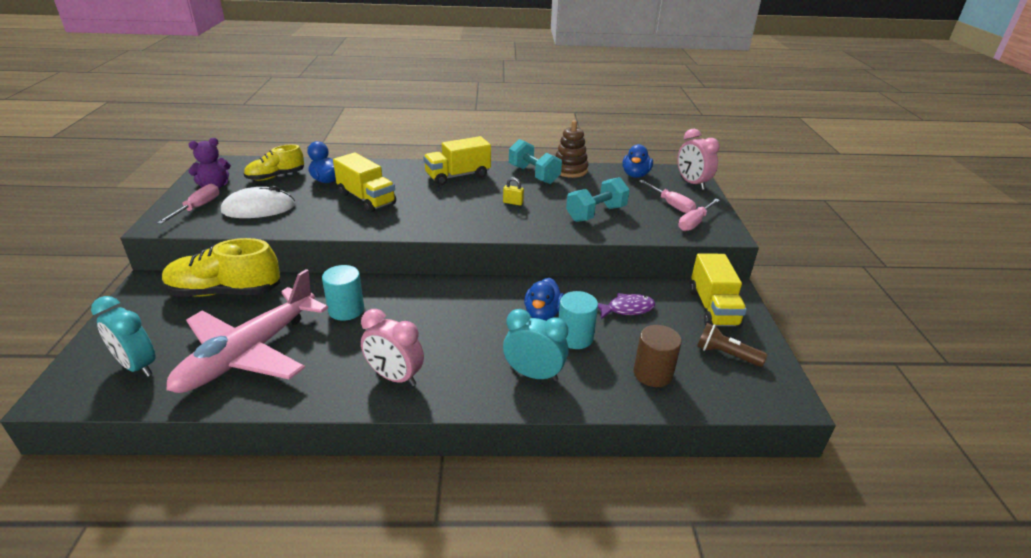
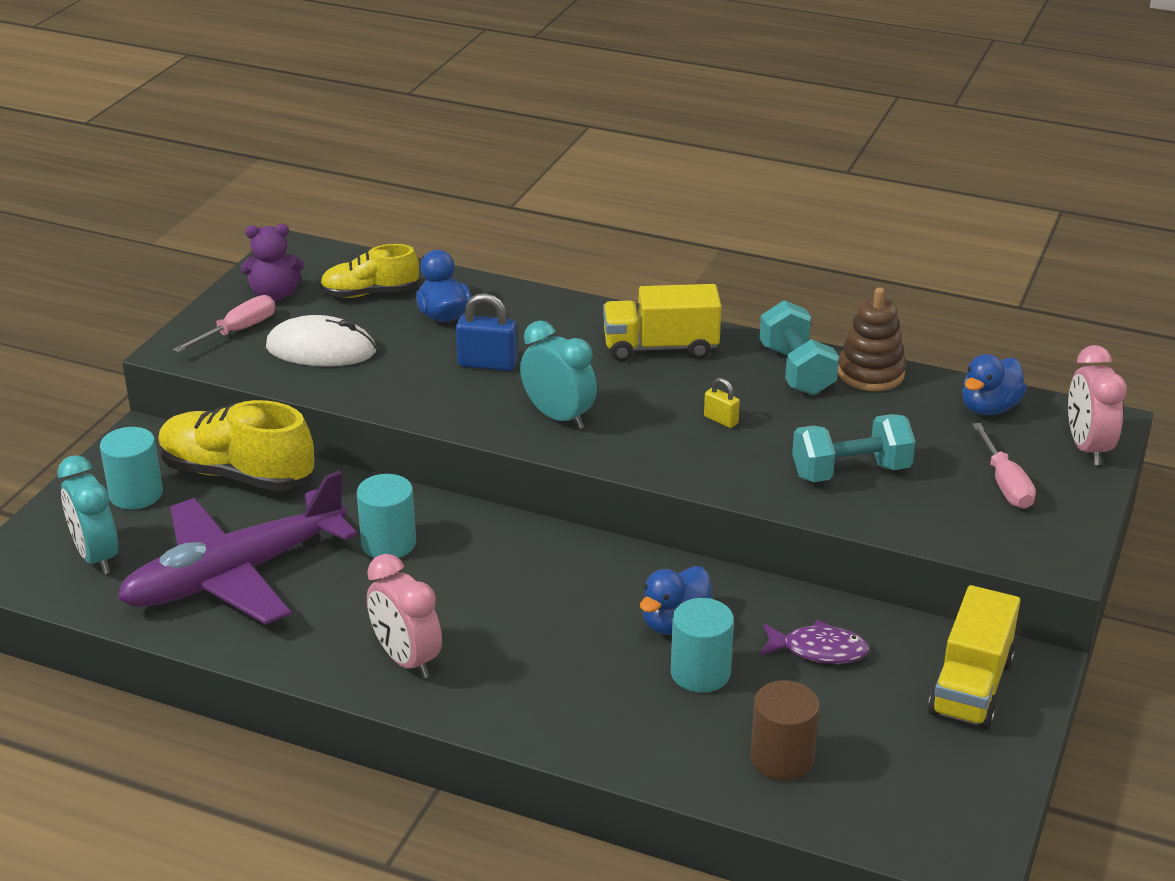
camera: 25 degrees right, 0 degrees up
(155, 319) = (136, 494): none -> turquoise cylinder
(250, 353) = (236, 575): pink plane -> purple plane
(366, 199) = (487, 364): yellow truck -> blue padlock
(533, 374) = (601, 710): turquoise clock -> turquoise clock (558, 417)
(694, 223) = (1018, 528): pink screwdriver -> none
(726, 354) = (926, 764): brown flashlight -> none

